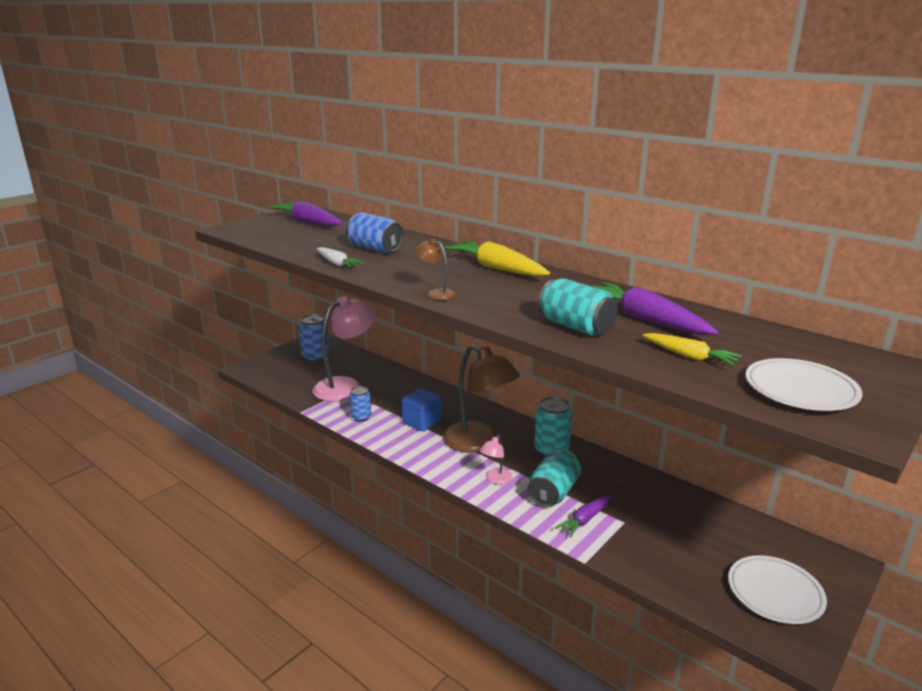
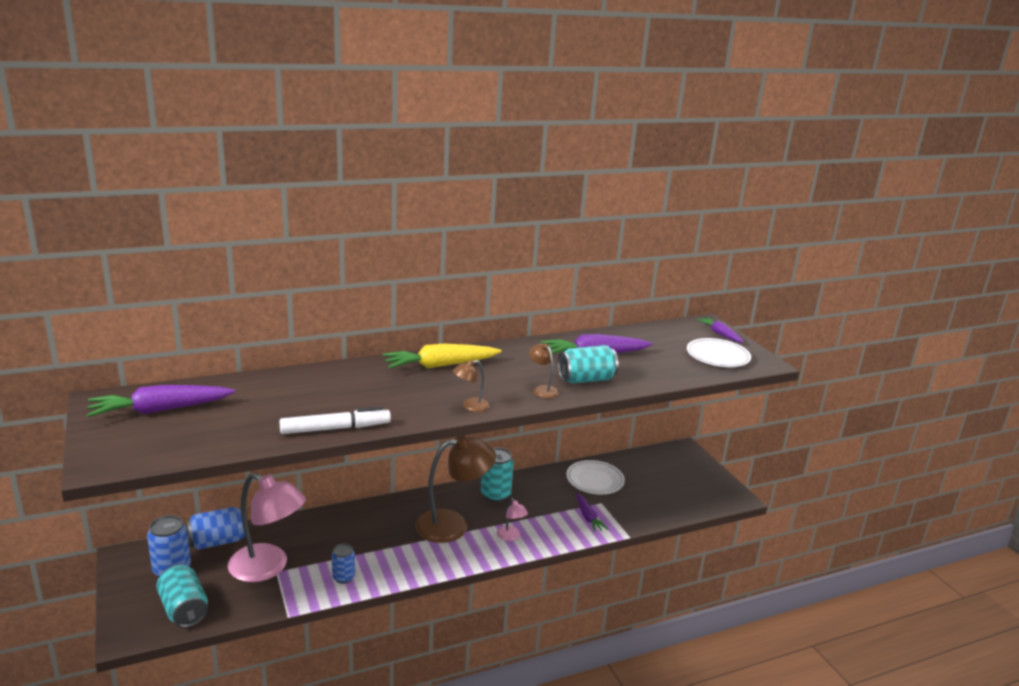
camera: 65 degrees left, 0 degrees up
(337, 263) = (335, 428): white carrot -> white marker
(346, 386) = (268, 568): pink lamp -> pink lamp turned 135 degrees clockwise
(375, 249) = (315, 399): blue can -> blue can (218, 541)
(422, 422) = (390, 543): blue cube -> none
(516, 313) = (542, 389): none -> brown lamp
(553, 492) = (548, 517): turquoise can -> turquoise can (184, 609)
(689, 356) = (658, 365): yellow carrot -> none
(775, 593) = (695, 483): white plate -> white plate (594, 480)
(884, 381) = (720, 334): none -> purple carrot

